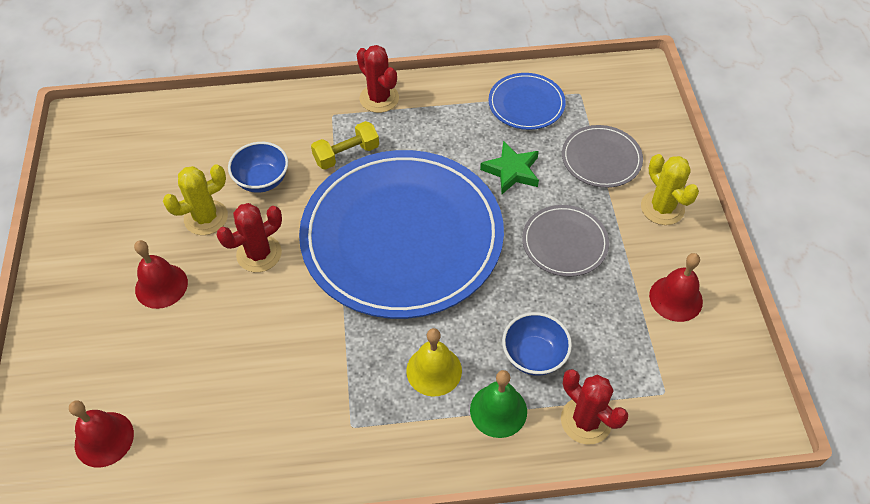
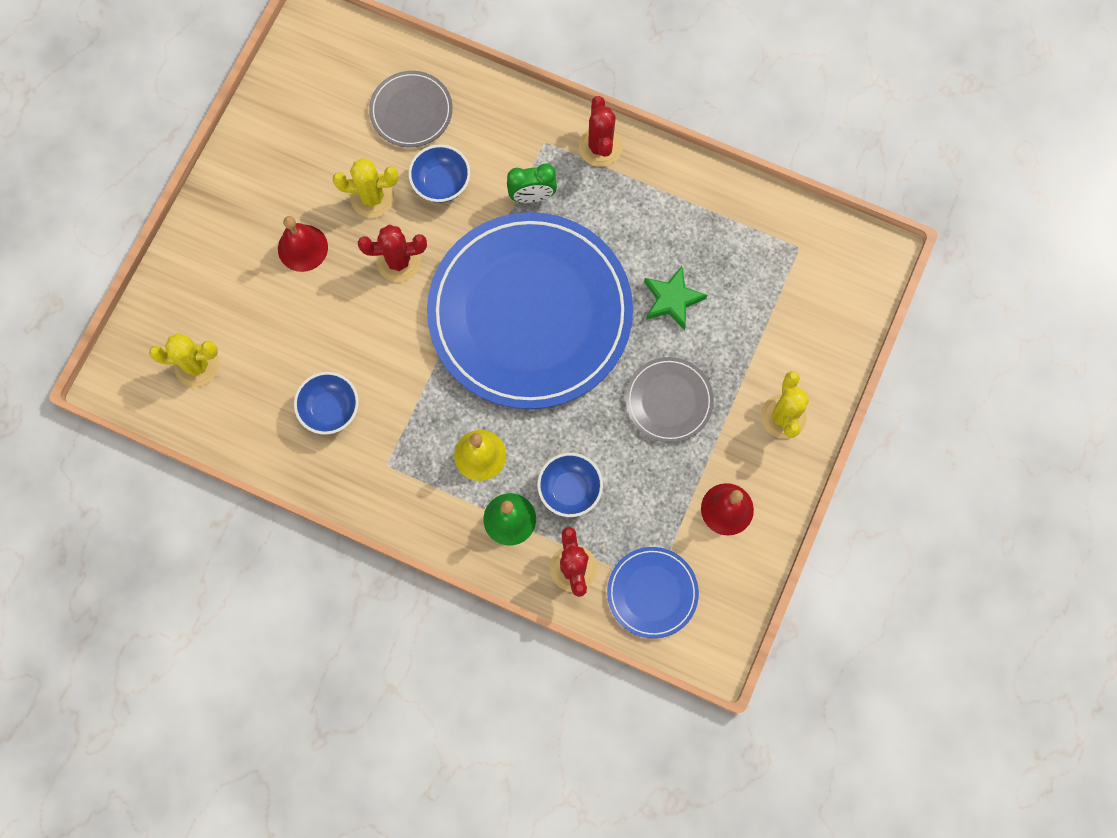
camera: 30 degrees right, 20 degrees up
(104, 439) = (197, 365): red bell -> yellow cactus
(265, 407) = (330, 409): none -> blue bowl
(346, 154) = (532, 196): yellow dumbbell -> green clock
(526, 104) = (737, 231): blue plate -> blue plate (652, 593)
(601, 159) = (765, 333): grey plate -> grey plate (411, 111)

